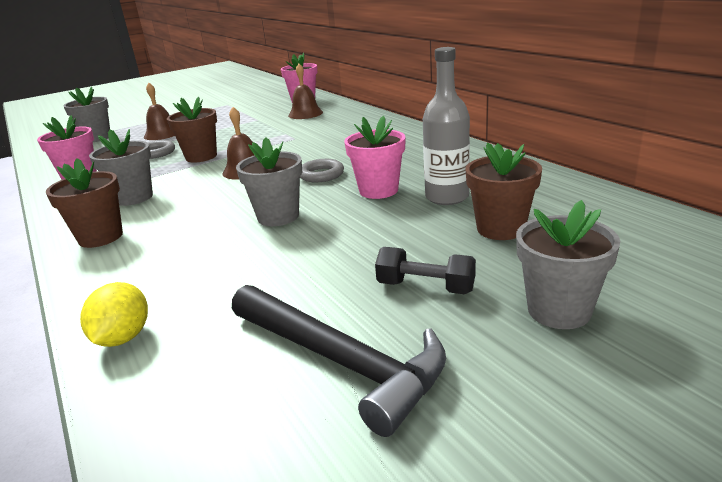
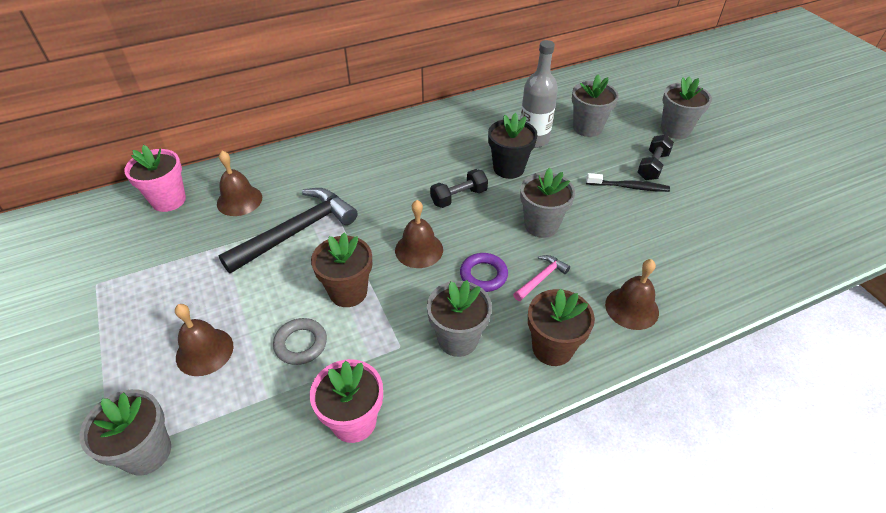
camera: 85 degrees left, 20 degrees up
(123, 337) = (707, 298): yellow lemon -> none
(131, 278) = (632, 308): none -> brown bell
(194, 224) = (541, 278): none -> pink hammer
(207, 198) = (483, 275): none -> purple ring
(321, 175) = (459, 197): grey ring -> black dumbbell
(340, 360) = (720, 203): black hammer -> black hammer (296, 232)
(363, 268) = (629, 187): none -> black toothbrush
(378, 190) = (508, 168): pink flower pot -> black flower pot
(500, 229) = (587, 128): brown flower pot -> grey flower pot

